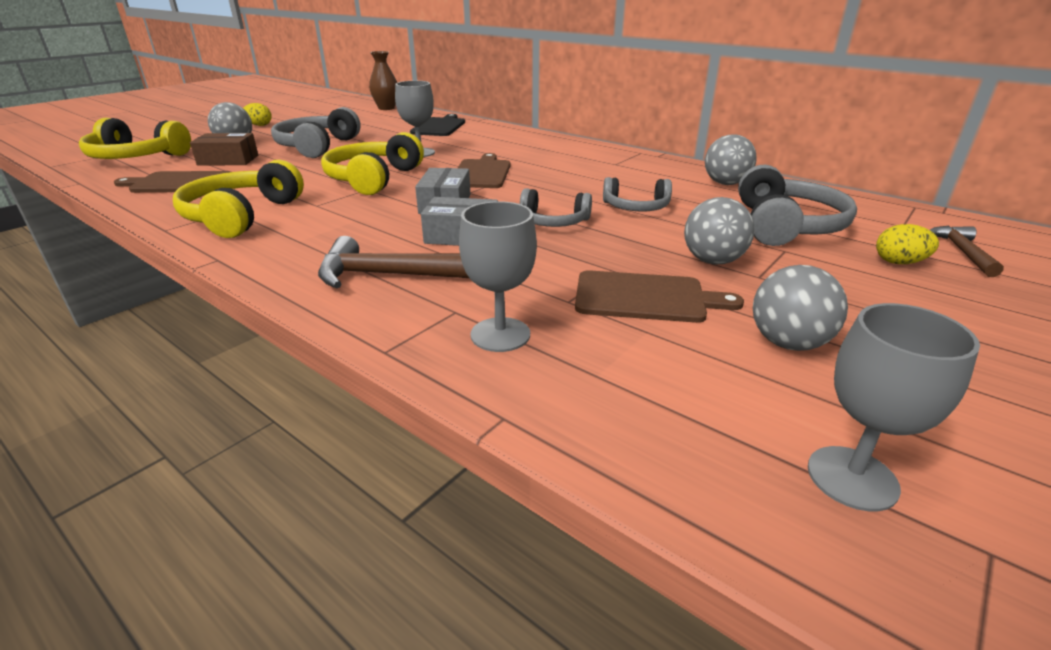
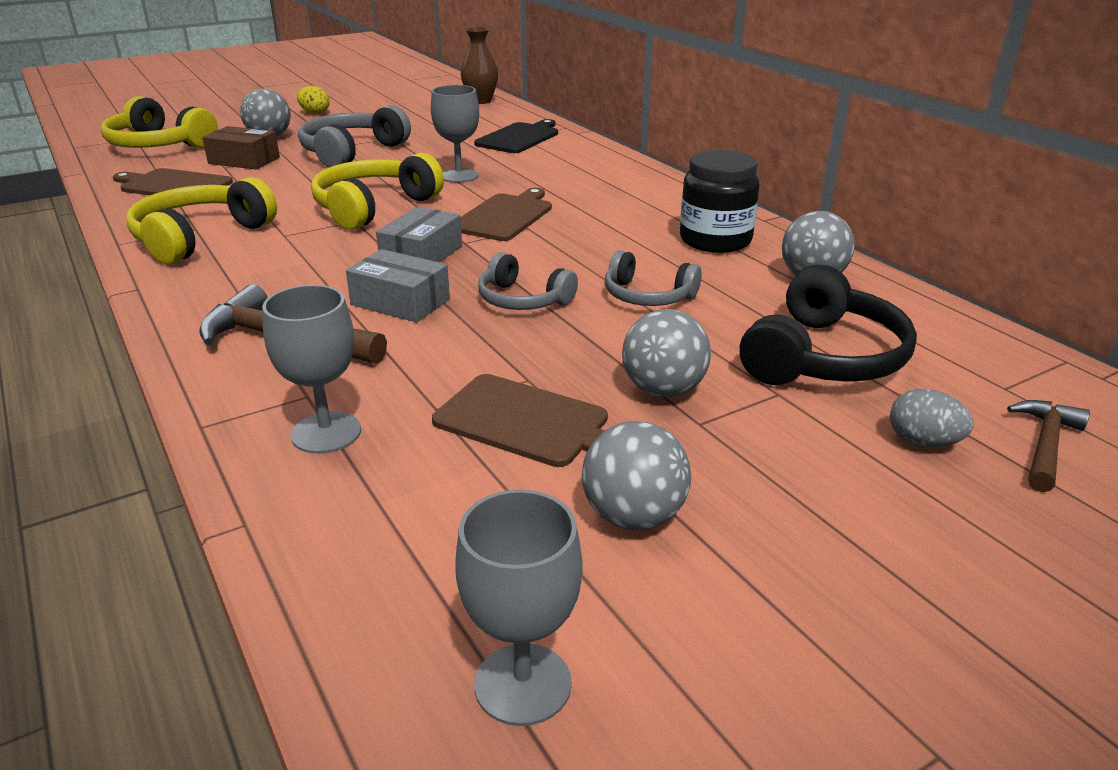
camera: 20 degrees right, 0 degrees up
(641, 170) = (715, 240): none -> black jar
(785, 225) = (823, 357): grey headphones -> black headphones
(899, 262) = (923, 442): yellow egg -> grey egg

